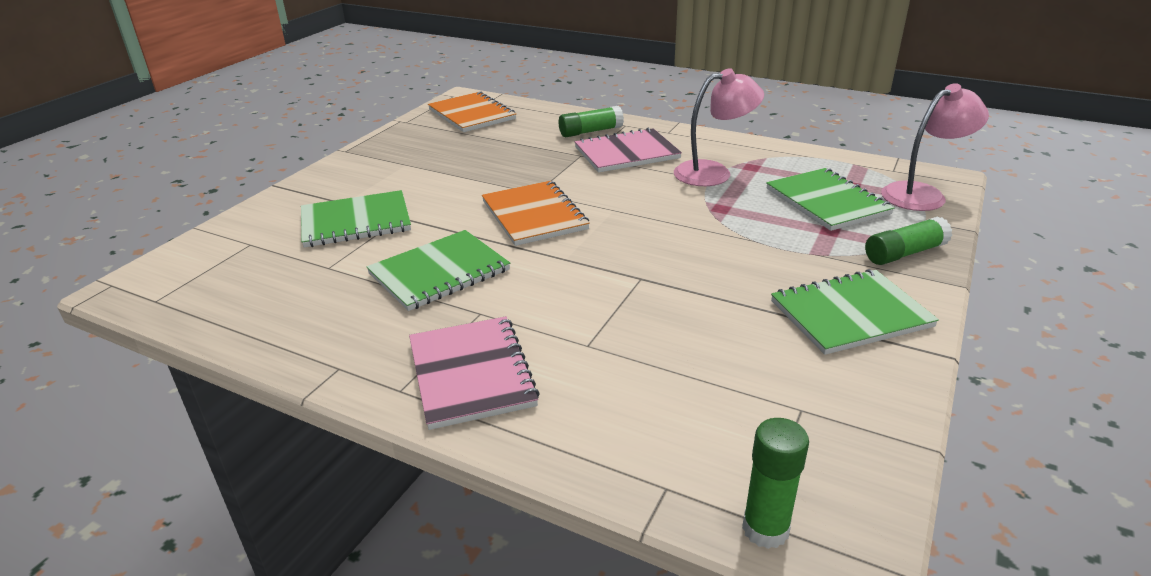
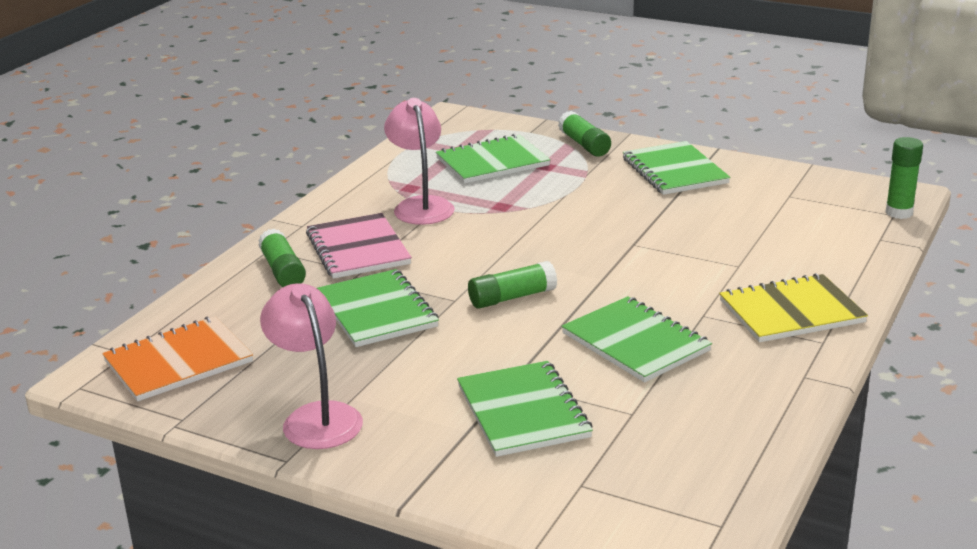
camera: 90 degrees left, 5 degrees down
(471, 373) = (791, 311): pink notebook -> yellow notebook
(523, 165) = (377, 311): none -> green notebook
(534, 215) = (512, 297): orange notebook -> green glue stick
(922, 194) = (481, 126): pink lamp -> pink lamp (316, 417)

